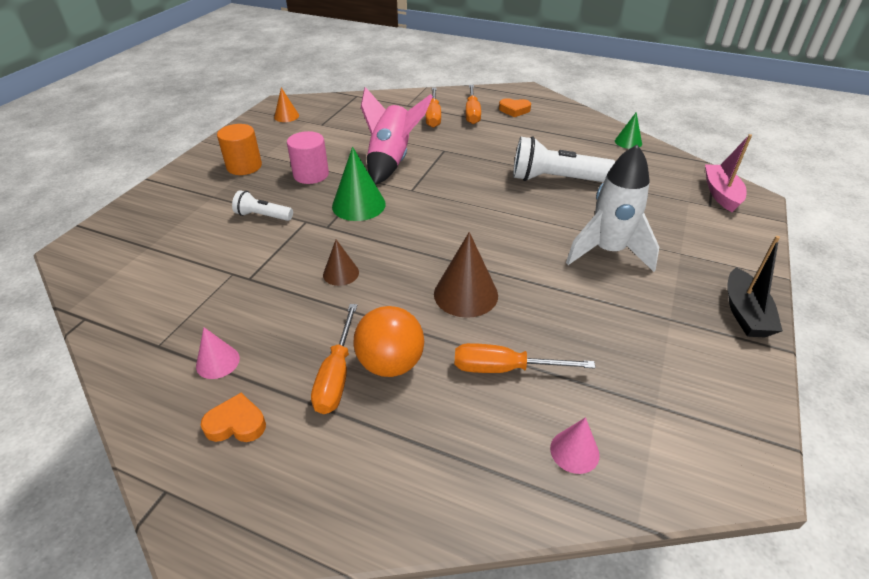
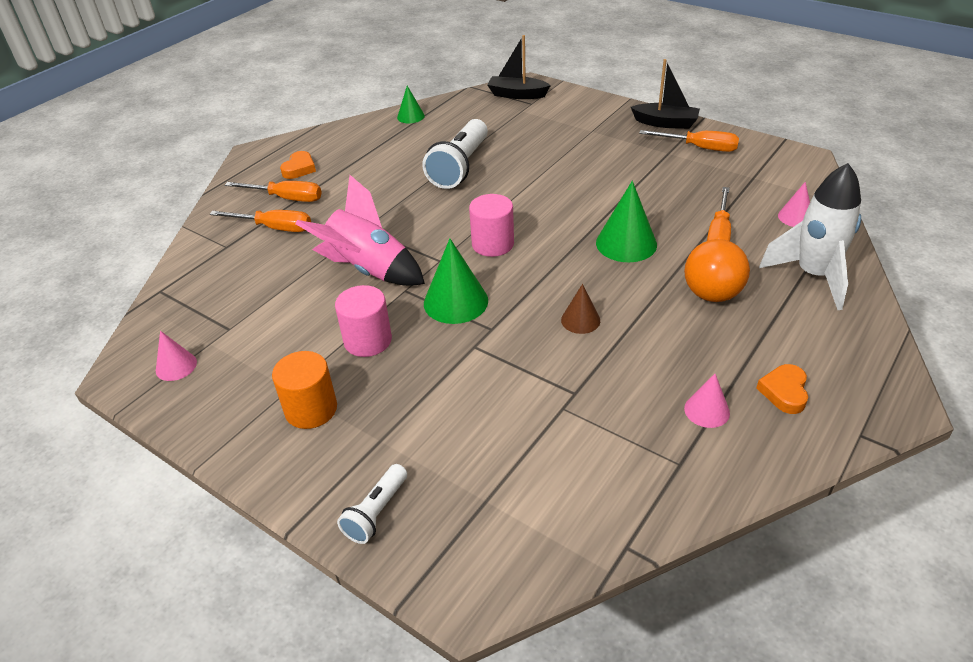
camera: 75 degrees left, 0 degrees up
(263, 216) = (450, 385): white flashlight -> white flashlight (376, 512)
(286, 116) = (176, 366): orange cone -> pink cone
(336, 375) = (725, 327): orange screwdriver -> orange screwdriver (699, 148)
(441, 213) = (492, 244): none -> pink cylinder
(465, 294) = (626, 243): brown cone -> green cone
(608, 251) = (582, 162): white rocket -> white rocket (813, 276)
(721, 194) = (517, 94): pink boat -> black boat

